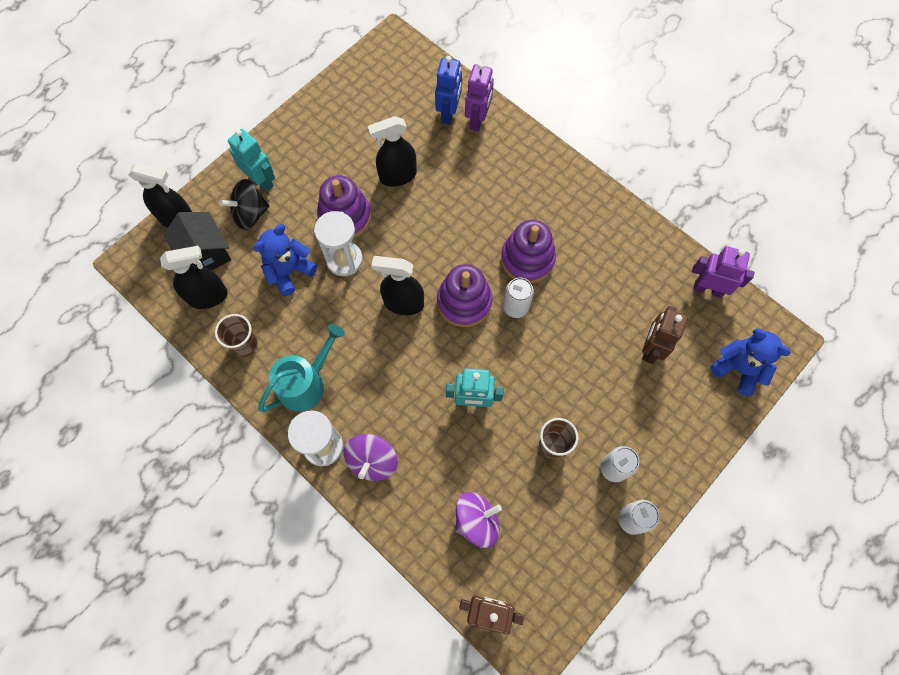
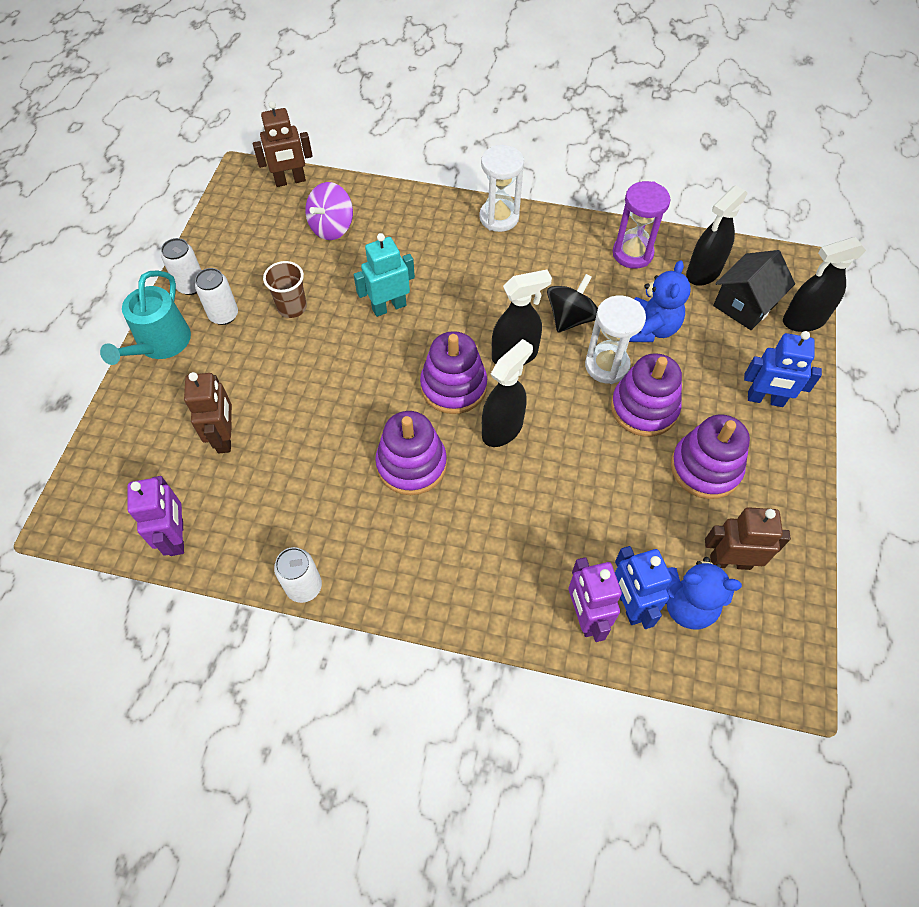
camera: 150 degrees right, 10 degrees down
(205, 253) = (744, 305): black house -> black house turned 75 degrees counterclockwise
(245, 344) = (632, 253): brown cup -> purple hourglass
(250, 214) = (741, 361): black spinning top -> black spinning top (570, 318)
(261, 180) = (765, 399): turquoise robot -> blue robot
(305, 383) = (552, 251): turquoise watering can -> turquoise watering can (160, 344)
(340, 160) = (705, 468): none -> purple stacking toy
(372, 461) = (449, 226): purple spinning top -> none
(373, 105) = (730, 561): none -> brown robot
(397, 176) = (625, 483): black spray bottle -> black spray bottle (502, 429)
(515, 307) = (395, 408): white can -> white can (304, 587)
(708, 289) = (177, 537): purple robot -> purple robot turned 90 degrees counterclockwise
(738, 368) = (116, 463): blue teddy bear -> blue teddy bear (686, 604)

